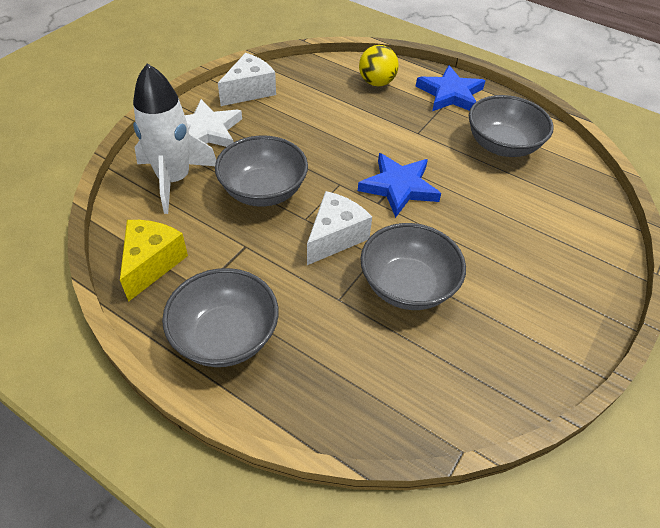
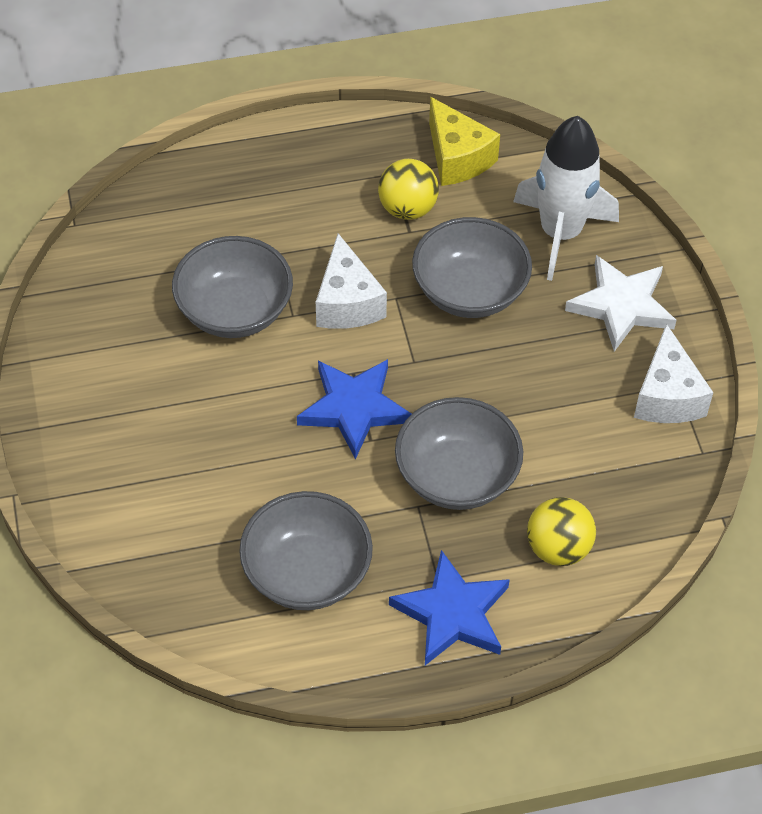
camera: 135 degrees right, 5 degrees up
(225, 336) = (325, 159): grey bowl -> grey bowl (456, 476)
(226, 259) = (407, 208): none -> yellow ball

